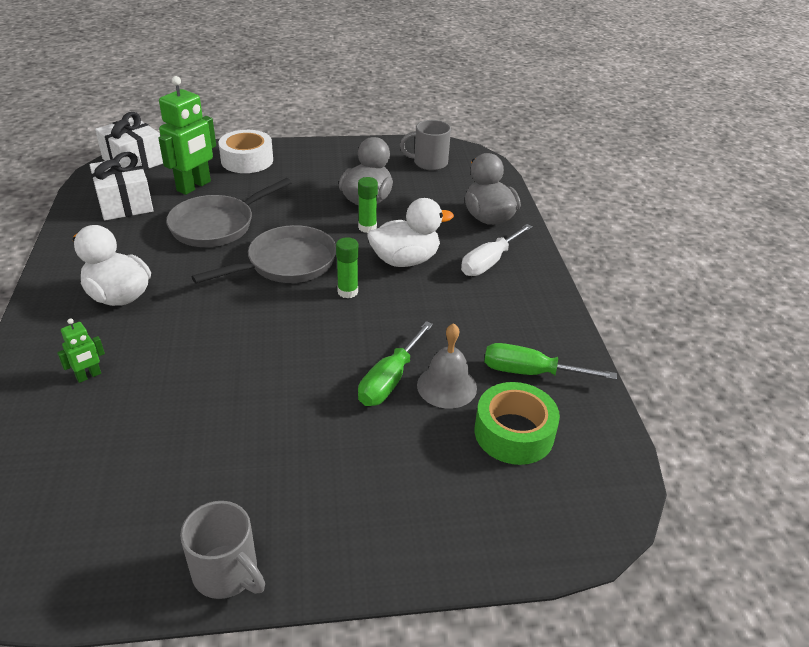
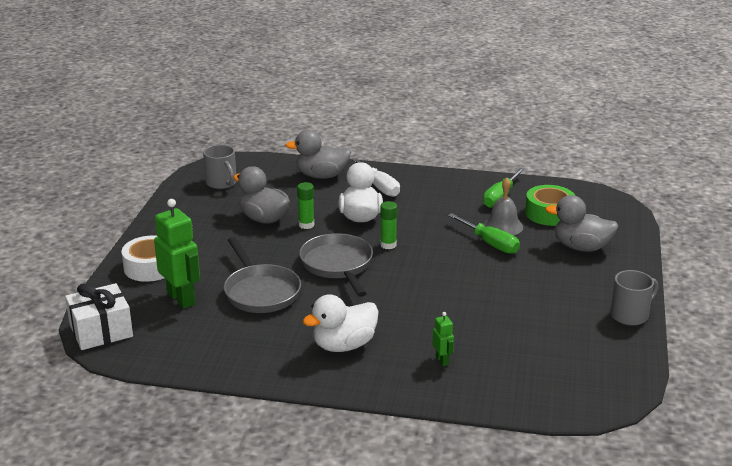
camera: 70 degrees left, 10 degrees down
(125, 203) = (188, 338): white gift -> none
(423, 485) = (581, 247): none -> grey duck
(429, 163) = (222, 183): grey mug -> grey mug turned 45 degrees counterclockwise

